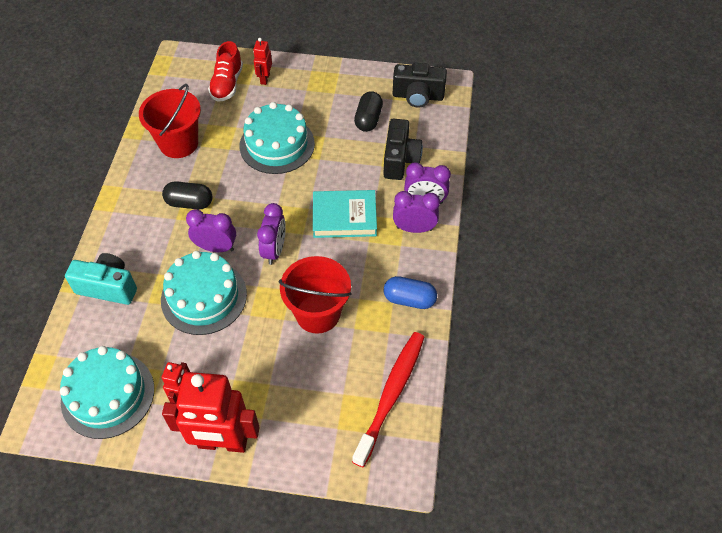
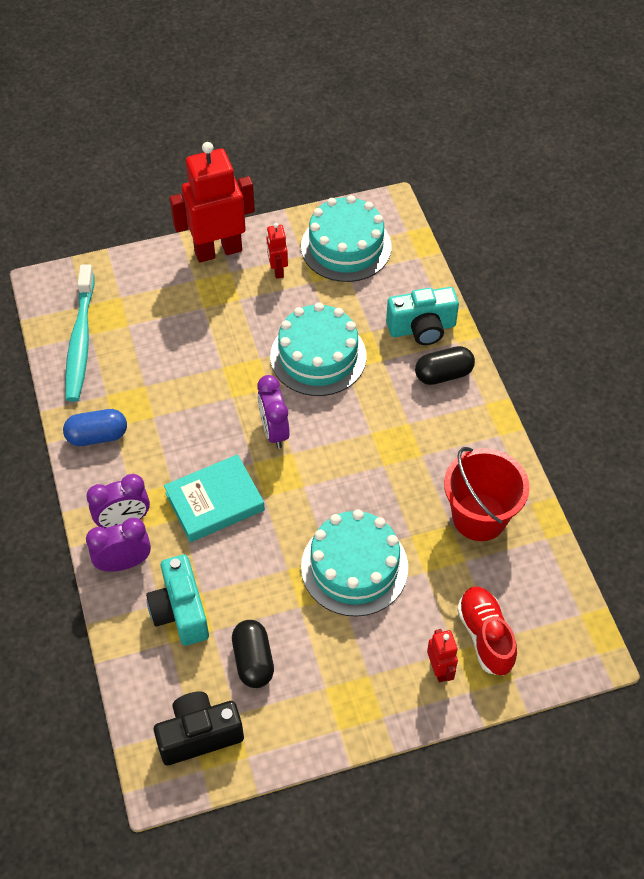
camera: 155 degrees right, 0 degrees up
(189, 203) = (407, 446): black capsule -> black capsule (443, 374)
(216, 247) = (340, 409): purple clock -> none
(318, 313) = (190, 385): red bucket -> none
(391, 395) = (80, 340): red toothbrush -> turquoise toothbrush
(400, 160) = (180, 611): black camera -> turquoise camera

